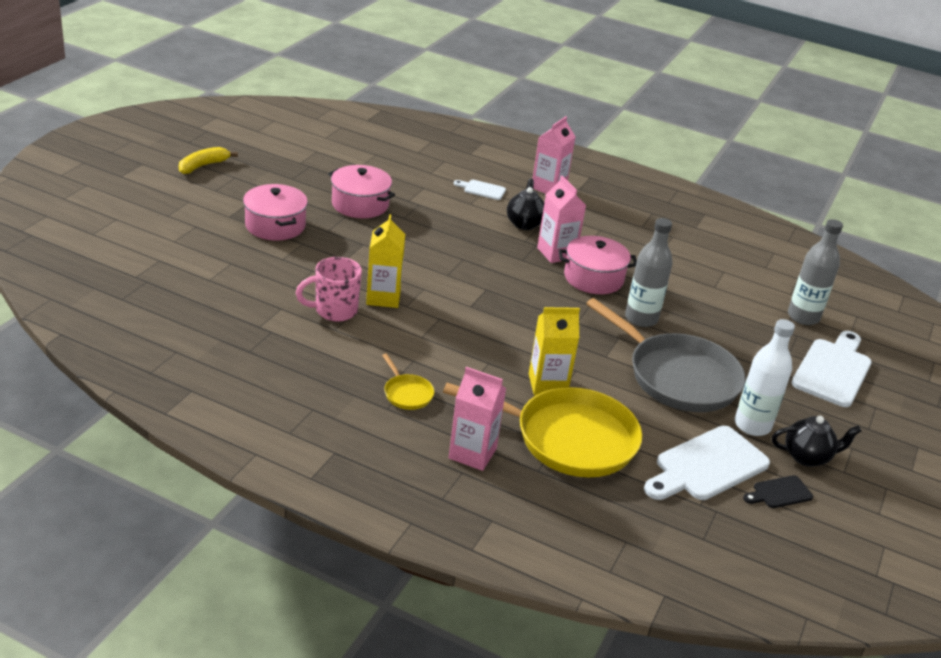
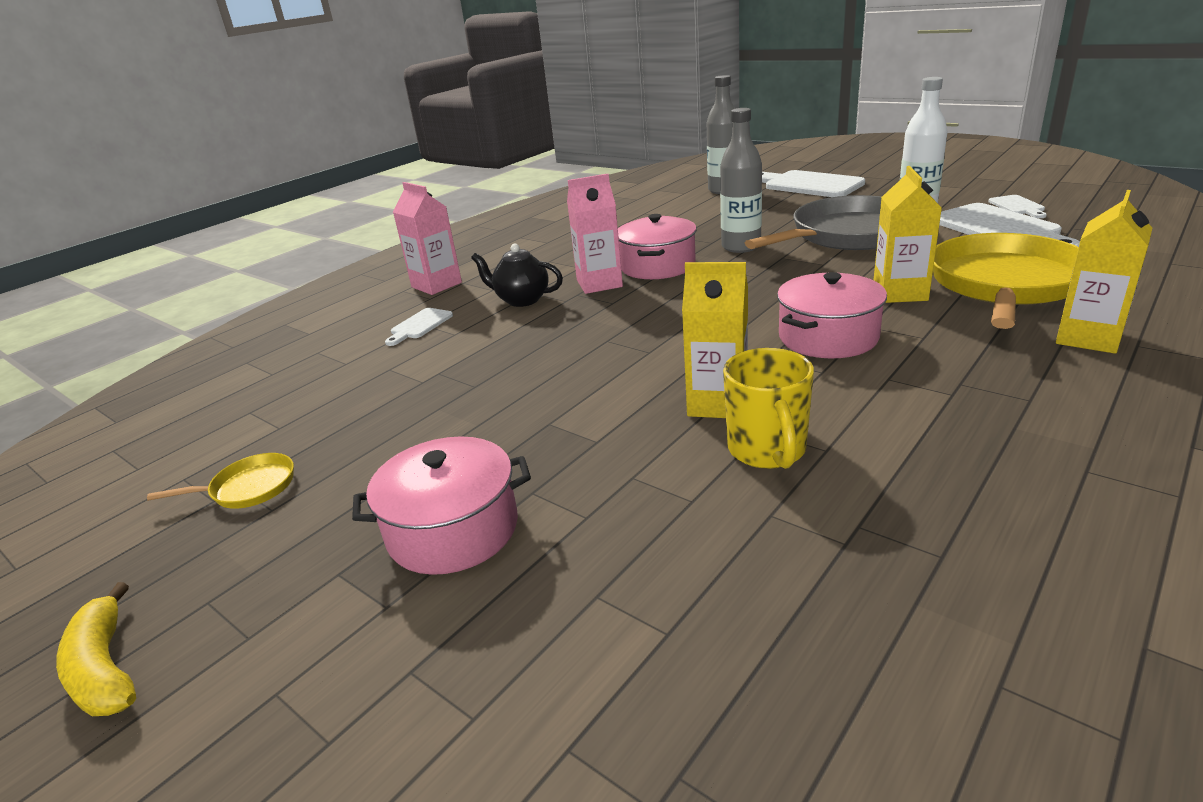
camera: 70 degrees left, 5 degrees down
(334, 311) = (767, 451): pink mug -> yellow mug
(360, 204) = (414, 427): pink pot -> pink pot (828, 337)
(407, 393) = (980, 383): yellow pan -> yellow pan (249, 488)
(472, 453) = (1088, 338): pink carton -> yellow carton
(779, 493) = (1017, 206): black cutting board -> white cutting board
(807, 457) = (952, 196): black teapot -> none

